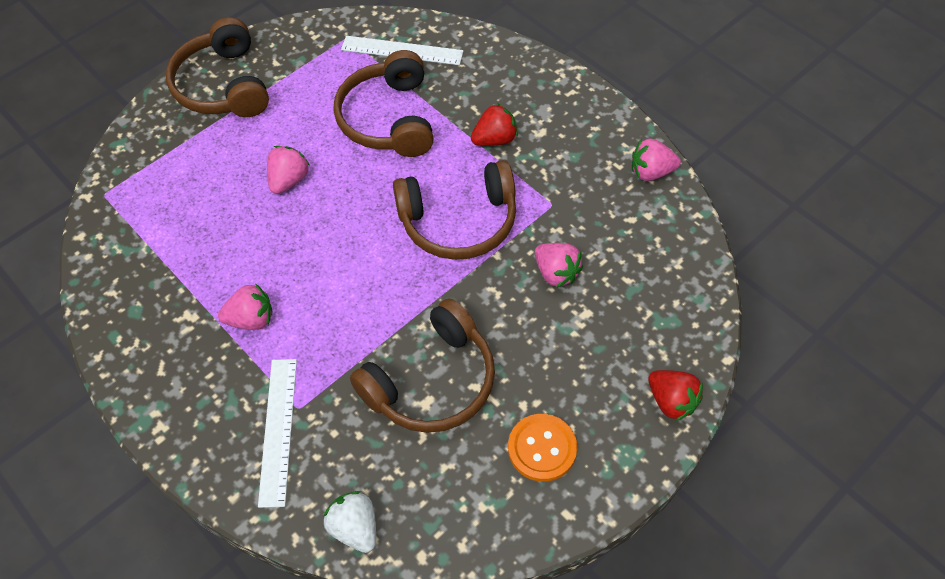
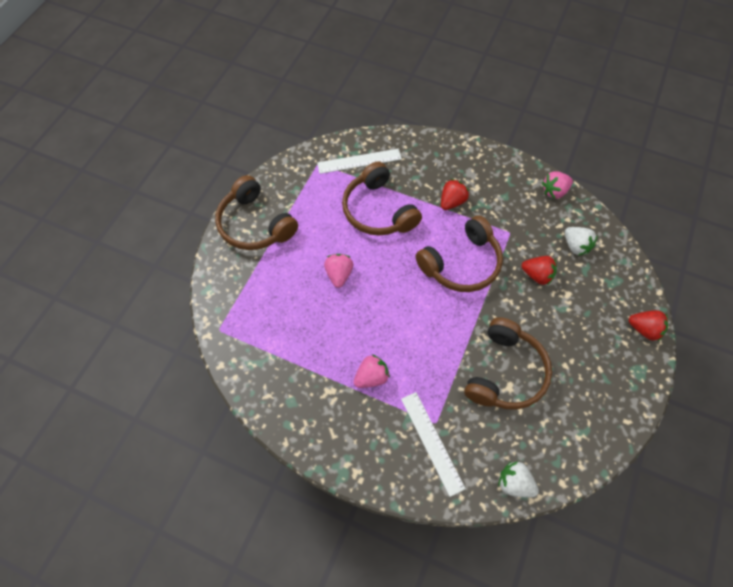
camera: 25 degrees left, 5 degrees up
(542, 448) = (591, 387): orange button -> none
(556, 273) = (537, 275): pink strawberry -> red strawberry
(637, 254) = (575, 246): none -> white strawberry

